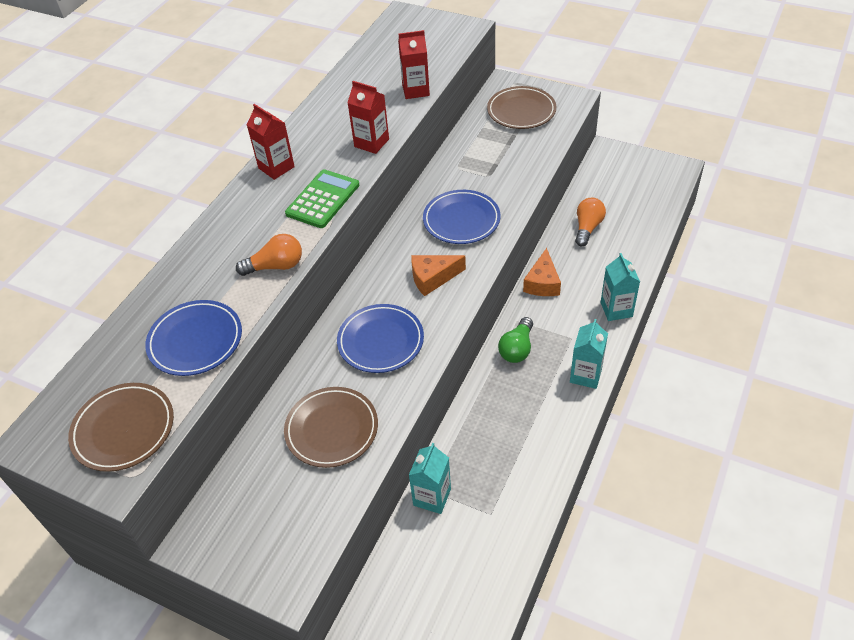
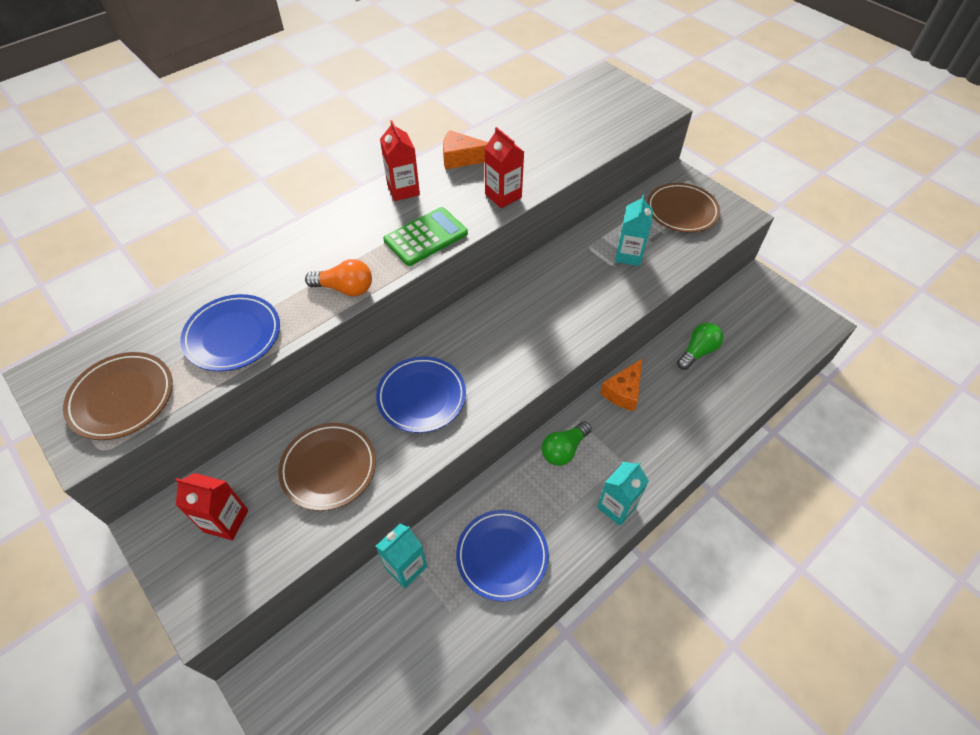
camera: 20 degrees right, 5 degrees up
(415, 90) = (575, 157): red carton -> red carton (226, 521)
(432, 278) = (504, 351): orange cheese -> orange cheese (461, 158)
(461, 220) = (563, 302): blue plate -> blue plate (502, 556)
(587, 228) = (697, 352): orange light bulb -> green light bulb
(616, 309) = (683, 449): turquoise carton -> turquoise carton (628, 255)

